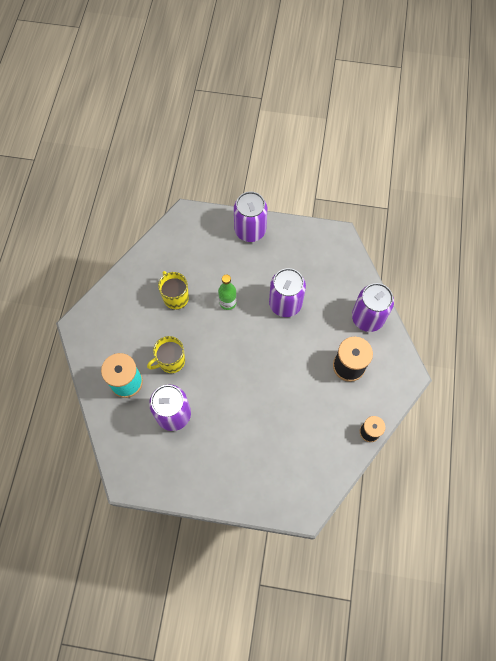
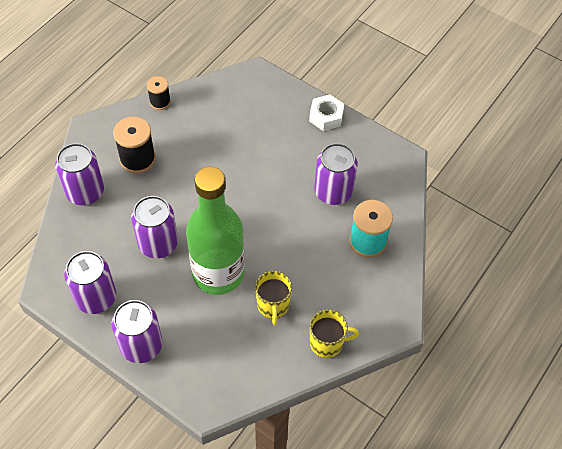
camera: 155 degrees left, 10 degrees down
(171, 361) = (311, 241): yellow mug -> yellow mug (327, 343)
(215, 492) = (326, 116): none -> white nut
(228, 302) = (218, 273): green bottle -> green bottle, size x2.46
(301, 246) = (96, 298): none -> purple can

